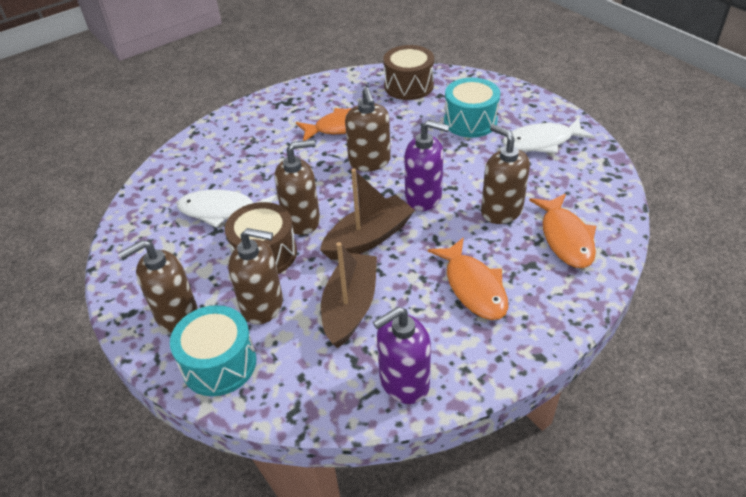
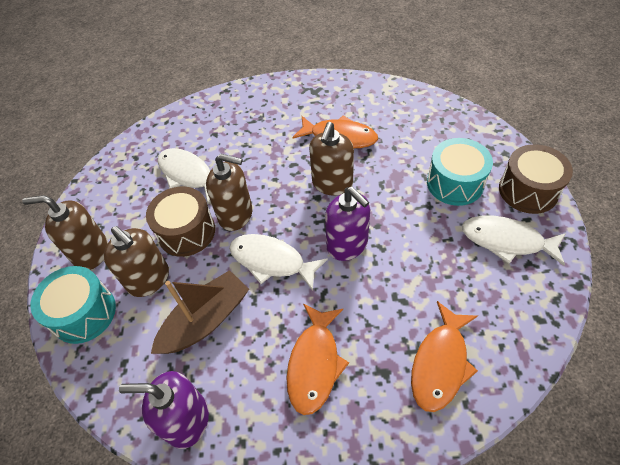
camera: 35 degrees right, 10 degrees up
(369, 238) = (271, 261): brown boat -> white fish
(408, 86) = (428, 118): brown drum -> brown drum (528, 190)
(501, 211) = (404, 297): brown soap dispenser -> none

